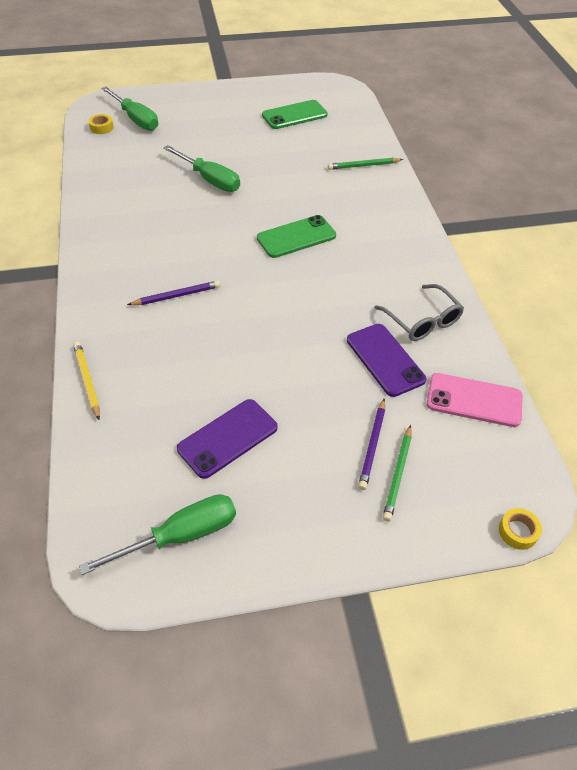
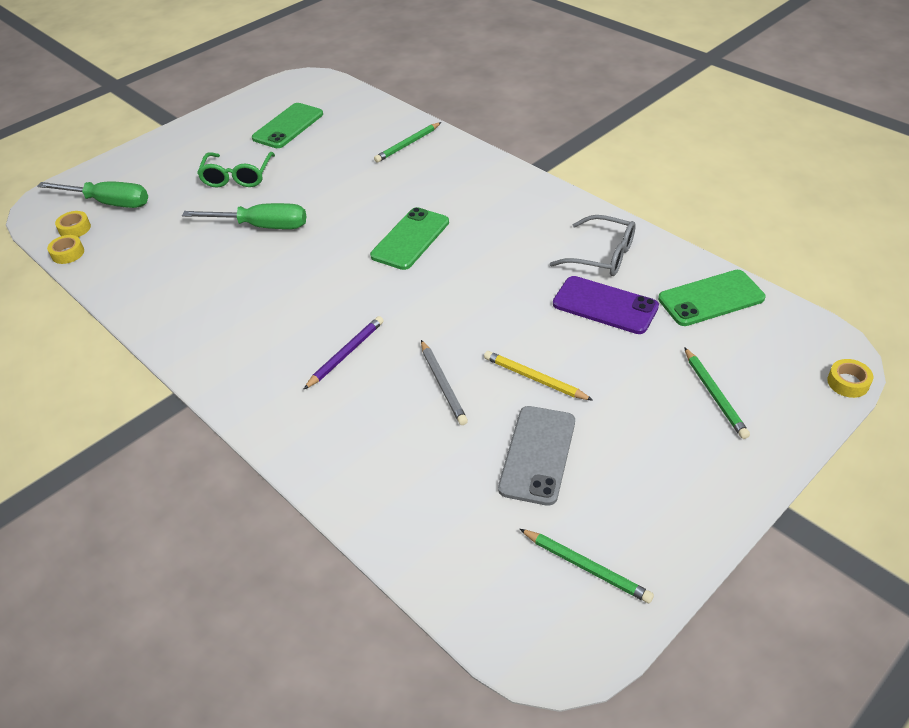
camera: 30 degrees left, 5 degrees down
(83, 142) = (68, 253): none -> yellow tape
(87, 380) = (337, 486): yellow pencil -> yellow pencil (534, 378)
(181, 535) = (586, 567): green screwdriver -> green pencil
(215, 352) = (442, 385): none -> grey pencil
(227, 137) = (237, 177): none -> green glasses
(228, 438) = (537, 455): purple phone -> grey phone
(372, 446) = (669, 384): purple pencil -> none
(474, 400) = (711, 298): pink phone -> green phone

